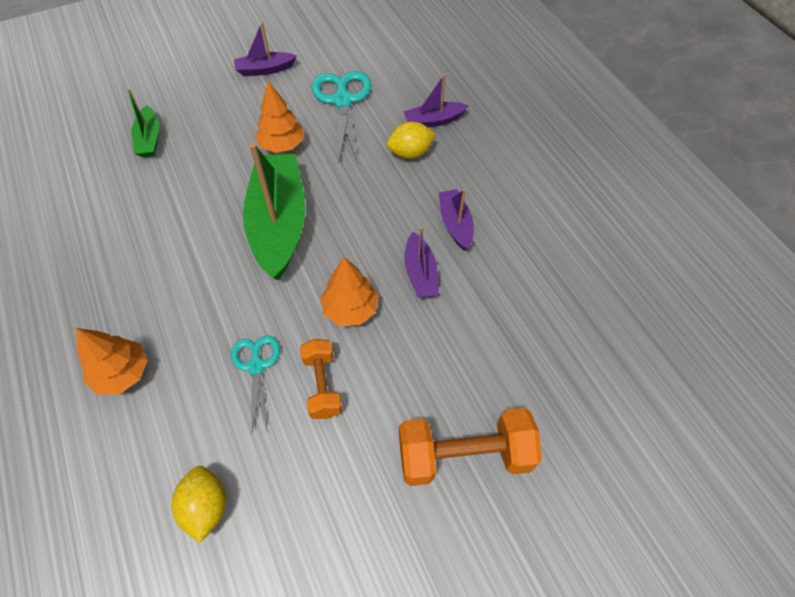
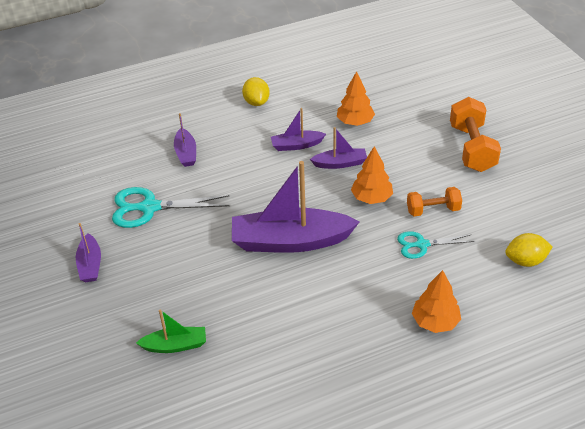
camera: 85 degrees left, 15 degrees down
(279, 224) = (290, 241): green boat -> purple boat
(282, 145) = (199, 245): orange tree -> orange tree (355, 122)
(410, 153) = (221, 167): yellow lemon -> yellow lemon (256, 102)

